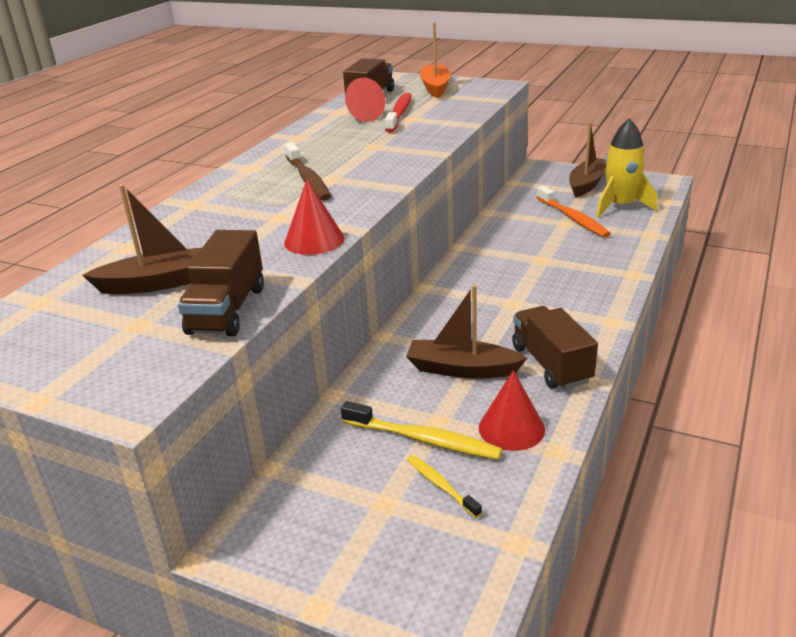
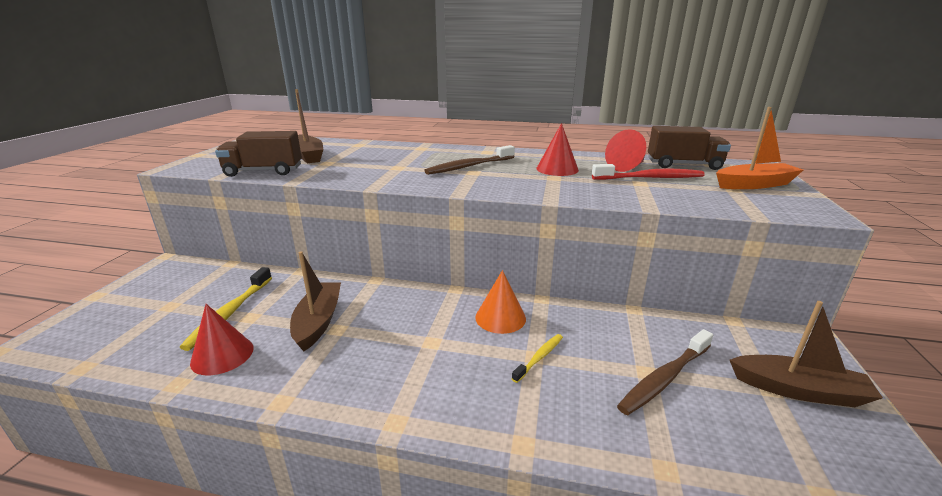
camera: 75 degrees right, 5 degrees down
(314, 240) = (356, 179): red cone -> red cone (557, 169)
(441, 486) = (171, 326): yellow toothbrush -> yellow toothbrush (539, 357)
(483, 268) = (500, 317): none -> orange cone
(551, 364) = (314, 374): brown truck -> none
(573, 218) = (664, 378): orange toothbrush -> brown toothbrush
(620, 206) = (746, 430): yellow rocket -> none

